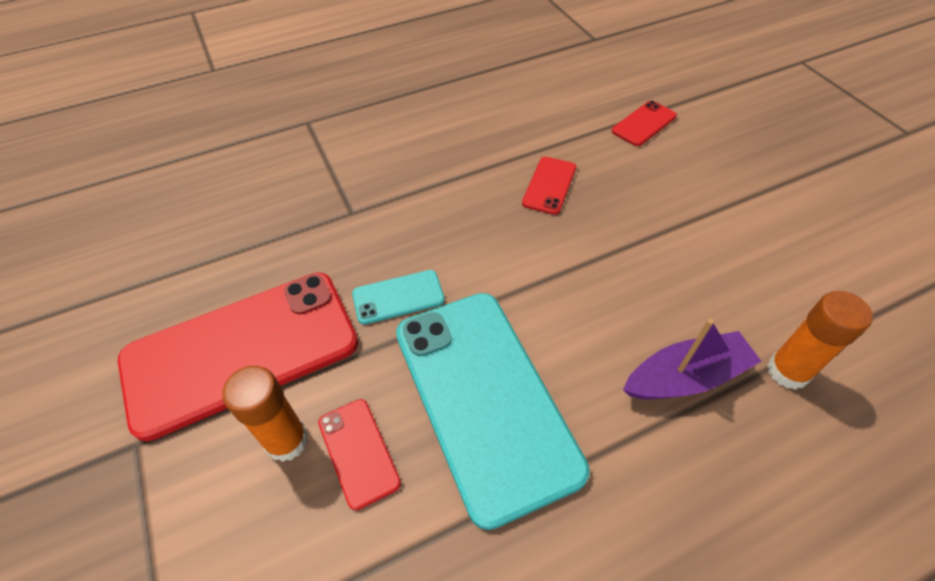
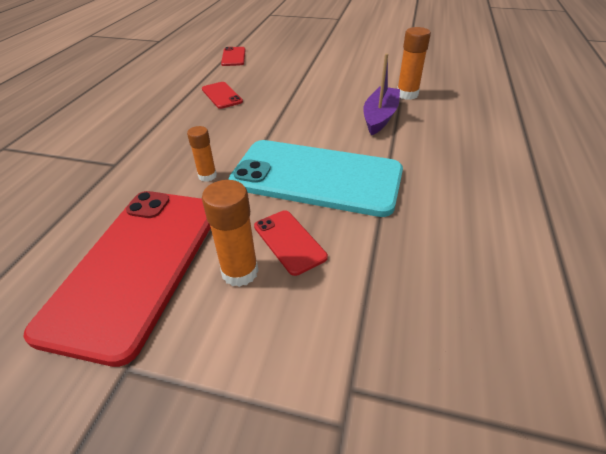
camera: 50 degrees left, 10 degrees down
(358, 452) = (289, 241): red phone -> red phone turned 45 degrees clockwise
(398, 297) = (207, 176): turquoise phone -> orange glue stick

